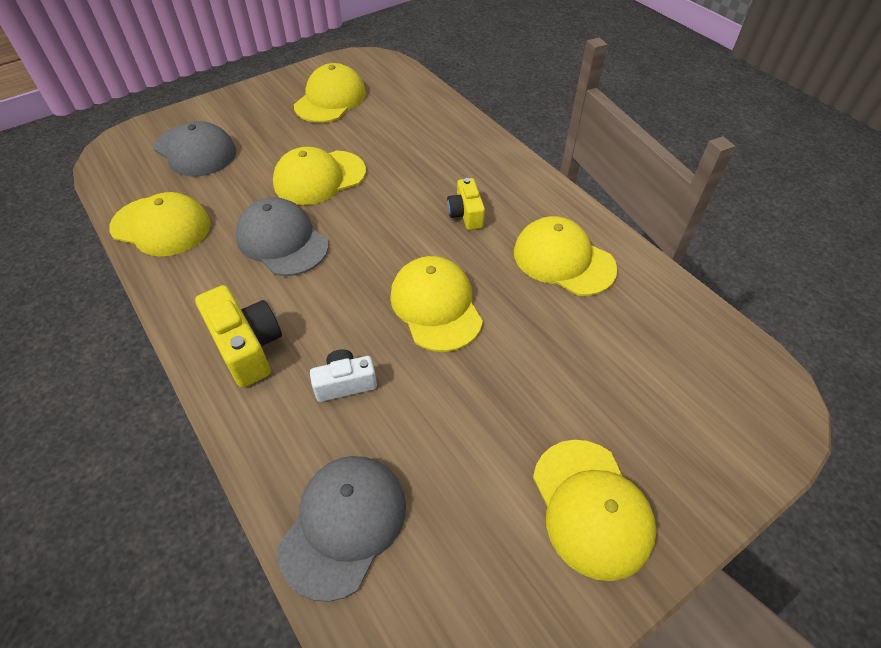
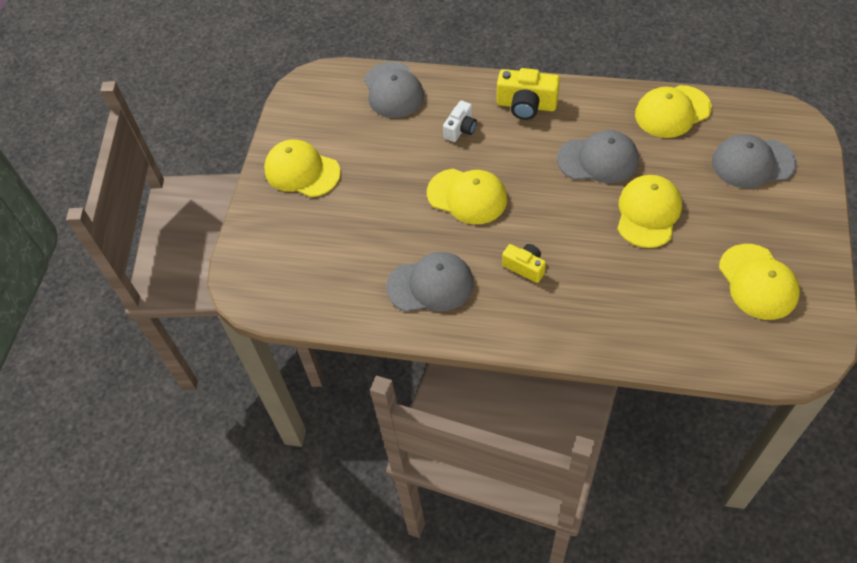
camera: 140 degrees right, 5 degrees up
(563, 260) = (430, 285): yellow cap -> grey cap

